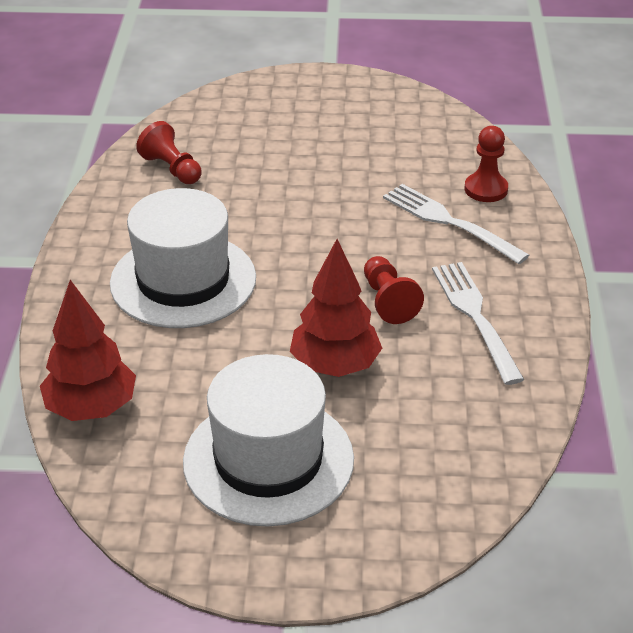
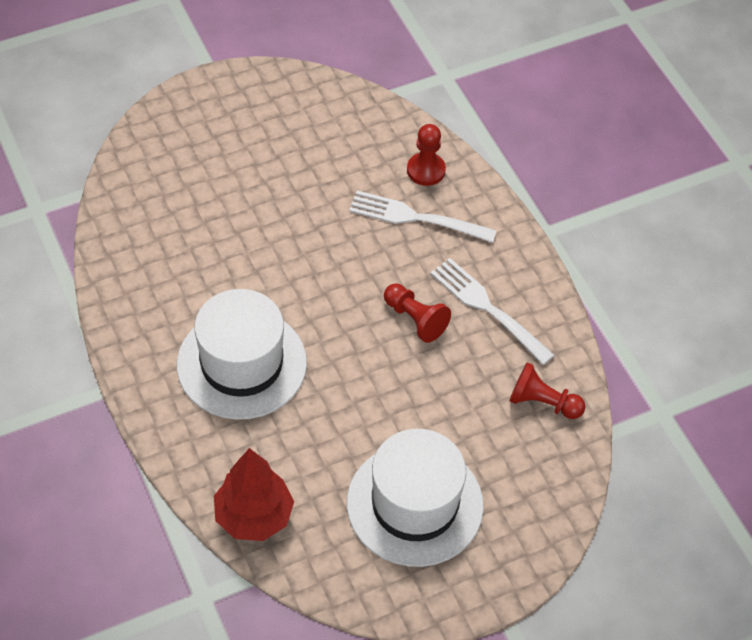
camera: 30 degrees left, 15 degrees up
(172, 169) = (150, 246): red pawn -> red pawn (542, 402)
(335, 365) = (411, 398): red tree -> none

